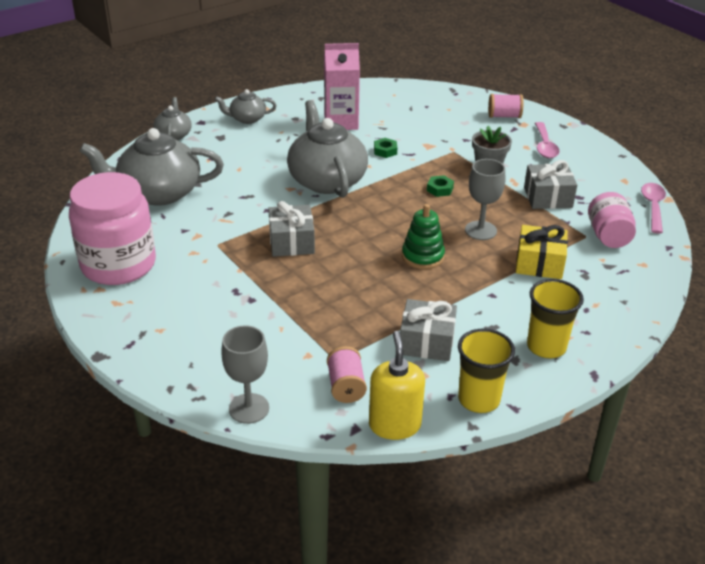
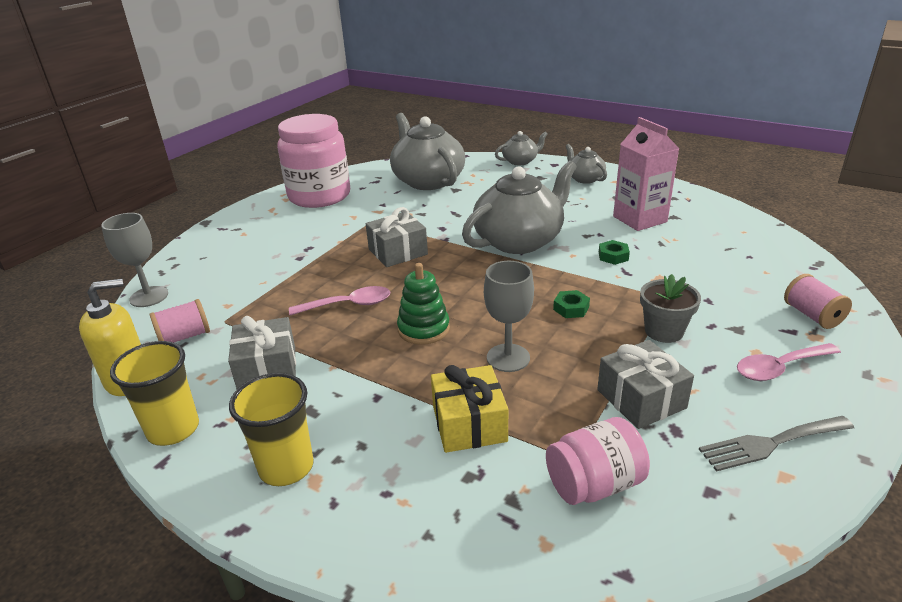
camera: 70 degrees right, 5 degrees down
(601, 174) = (770, 443): none -> grey fork
(653, 207) = (737, 530): pink spoon -> pink spoon (348, 305)

